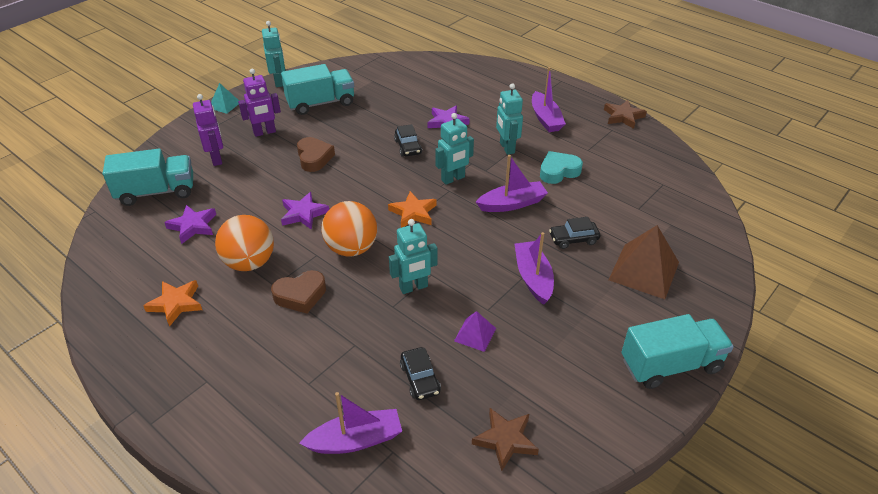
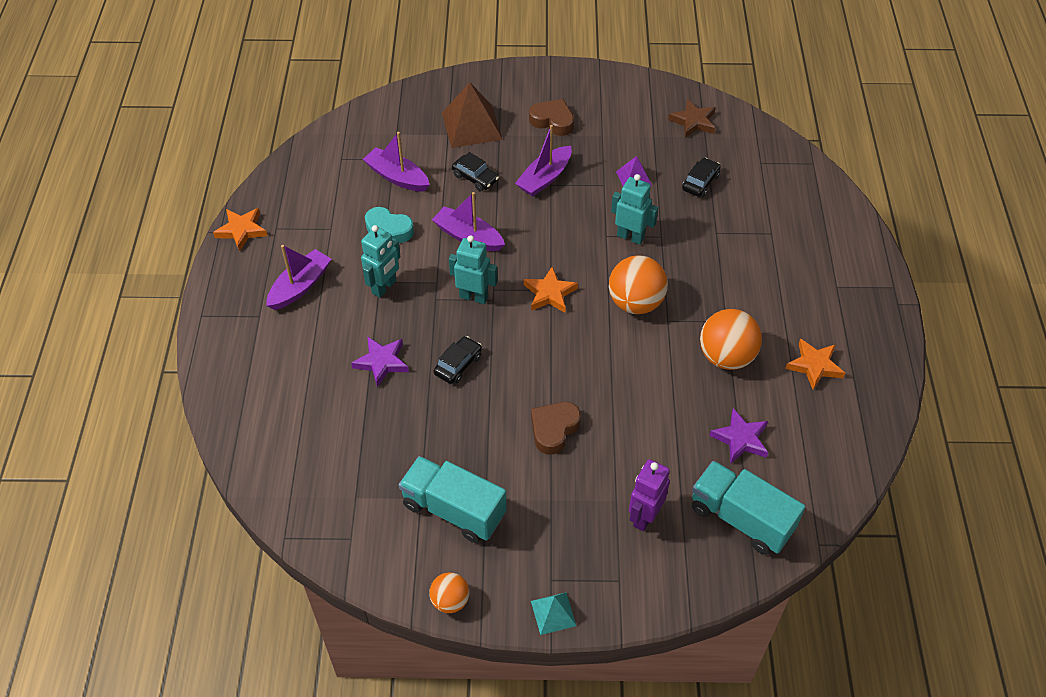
camera: 130 degrees left, 10 degrees up
(264, 132) = (560, 515): purple robot -> none
(279, 82) = (450, 601): turquoise robot -> orange ball
(300, 295) = (715, 296): brown heart -> brown heart (552, 121)
(303, 214) = (635, 369): purple star -> none
(356, 440) = (775, 183): purple boat -> purple boat (397, 177)
(623, 117) = (242, 230): brown star -> orange star
(670, 365) = (552, 80): turquoise truck -> none

